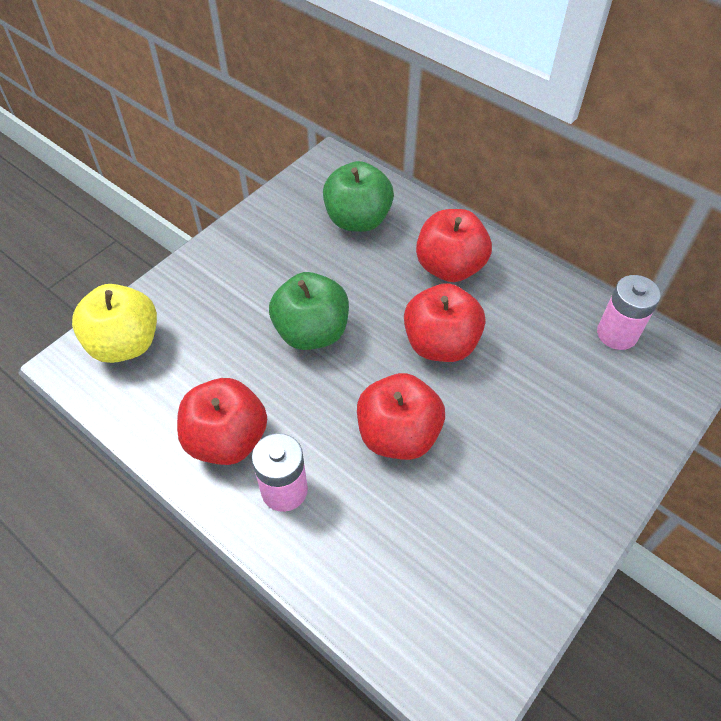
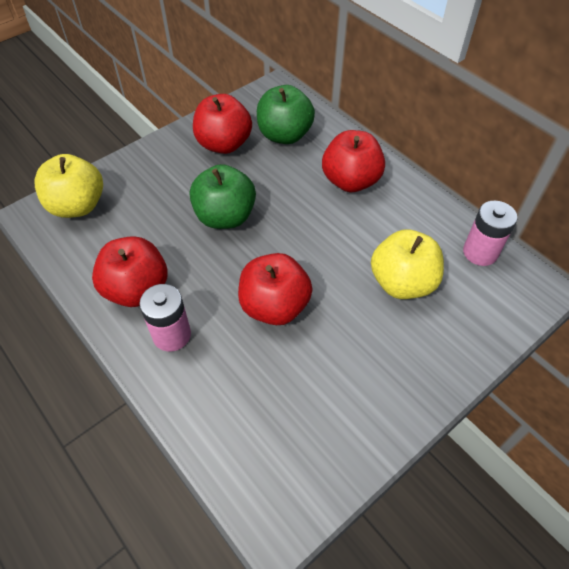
camera: 10 degrees right, 0 degrees up
(440, 344) = (327, 240): red apple -> red apple (224, 144)
(538, 383) = (402, 282): none -> yellow apple

